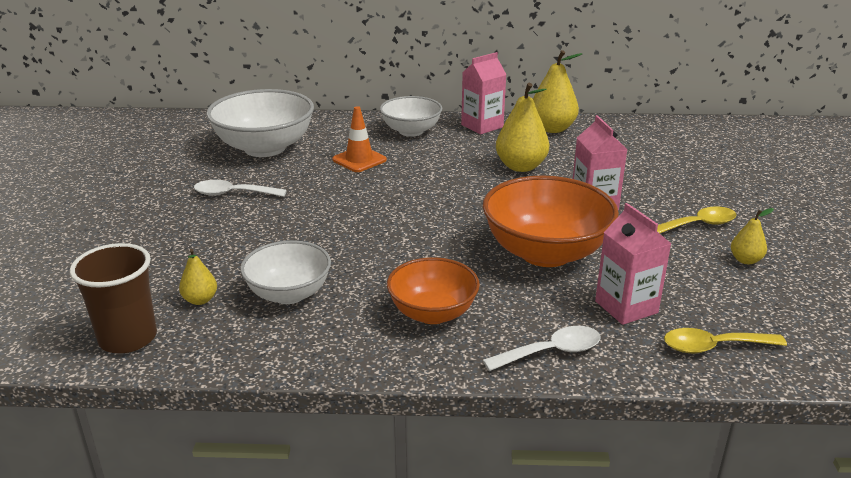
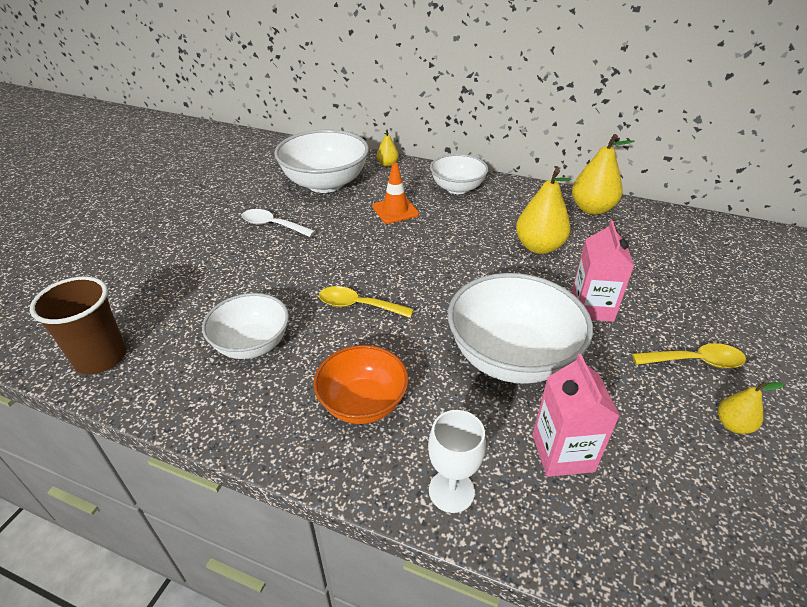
camera: 20 degrees right, 10 degrees up
(200, 300) = (179, 332): yellow pear -> yellow pear (387, 164)
(482, 126) = (525, 194): pink carton -> none
(545, 253) = (511, 357): orange bowl -> white bowl
(551, 352) = (451, 491): white spoon -> white goblet
(714, 346) = (640, 542): yellow spoon -> yellow spoon (358, 305)

